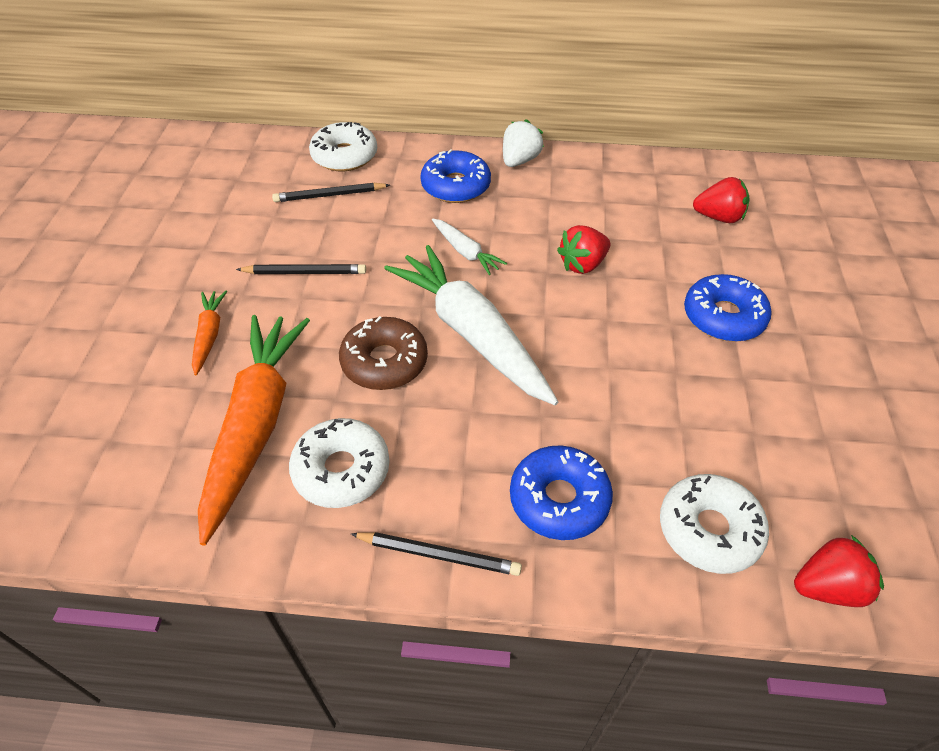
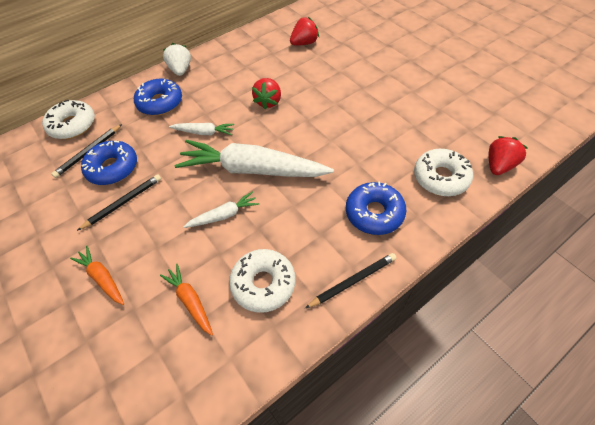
camera: 40 degrees left, 5 degrees up
(256, 425) = (190, 301): orange carrot -> orange carrot, size x0.46
(384, 362) = (224, 215): brown donut -> white carrot
(723, 317) = (352, 86): blue donut -> blue donut (113, 168)

